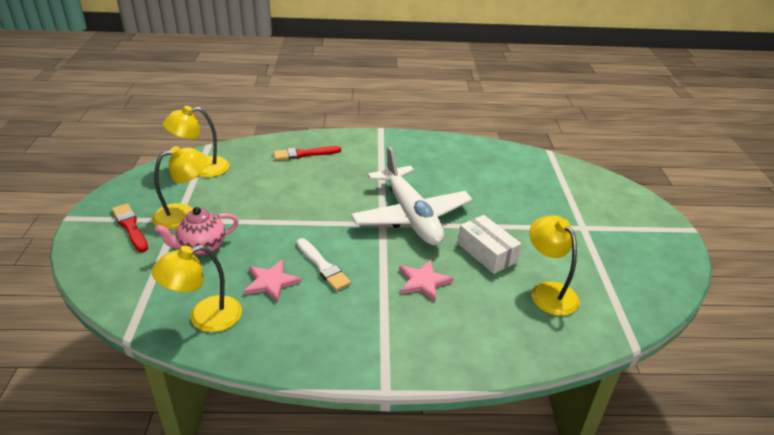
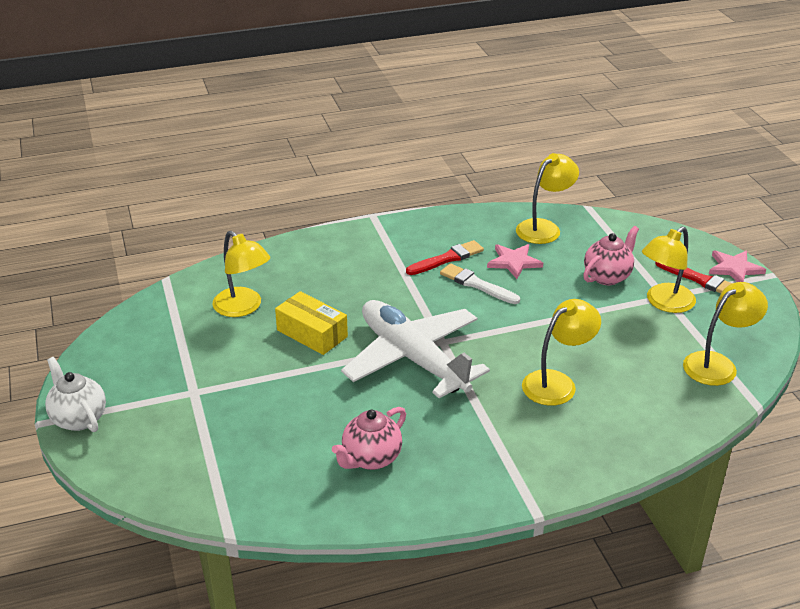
camera: 165 degrees right, 0 degrees up
(304, 154) = (612, 423): red brush -> red brush (447, 259)
(319, 180) = (557, 383): none -> yellow lamp
(423, 282) = (371, 291): pink star -> pink star (734, 268)
(462, 166) = (371, 459): none -> pink teapot
(486, 253) = (312, 333): white box -> yellow box
(666, 226) = (78, 418): none -> white teapot

